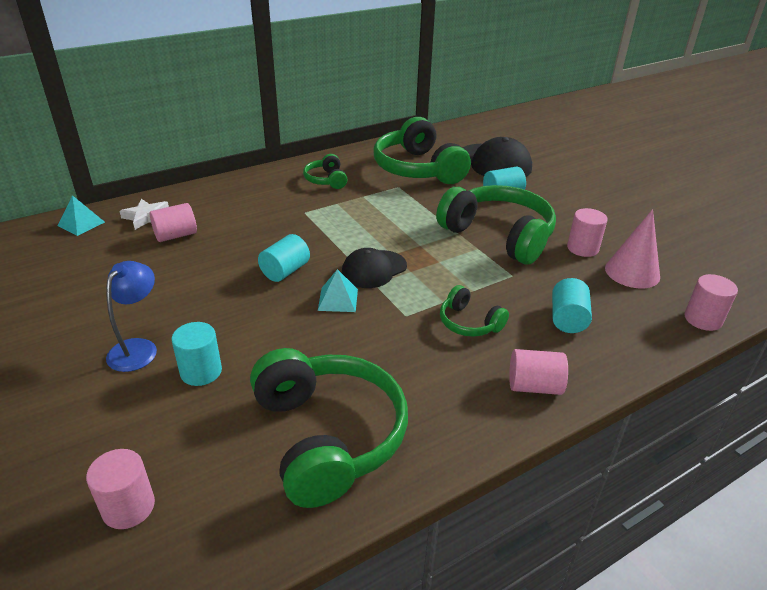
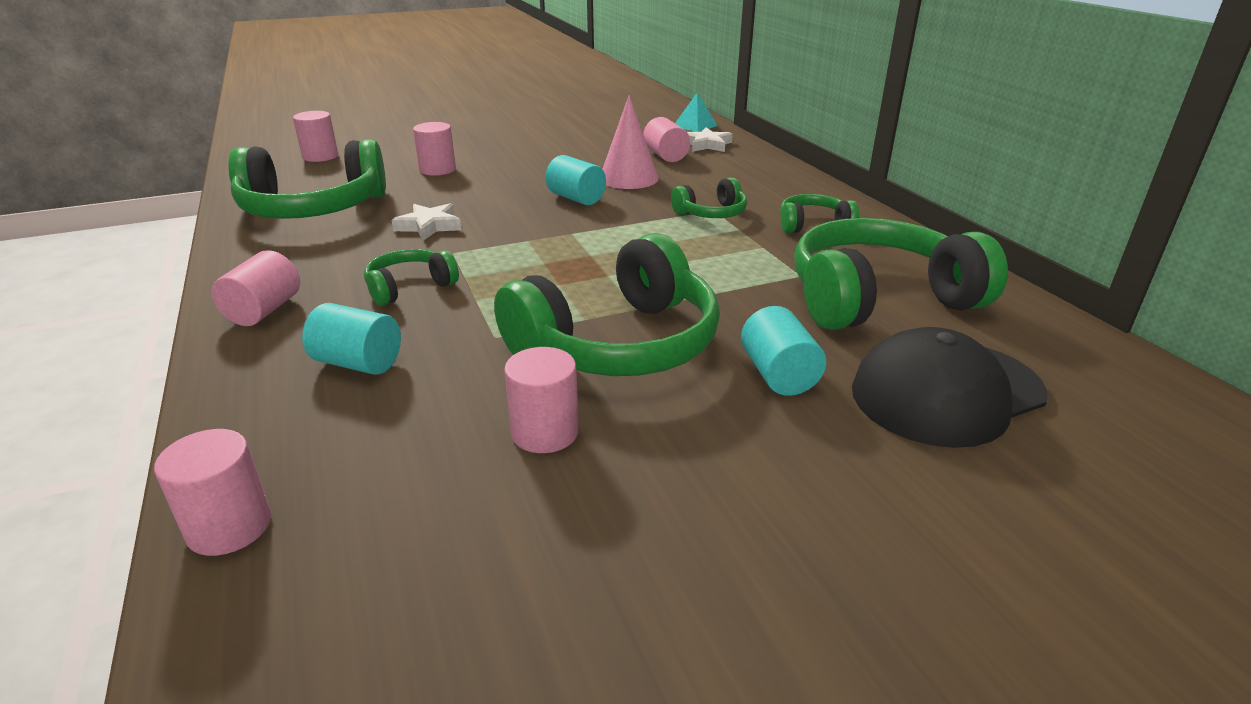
camera: 100 degrees right, 5 degrees down
(138, 348) = (485, 151): blue lamp -> none
(201, 371) = (437, 170): turquoise cylinder -> pink cylinder
(311, 212) = (711, 213): none -> green headphones
(338, 299) = (507, 220): turquoise pyramid -> none
(358, 340) = (429, 226): none -> white star
(374, 269) = (559, 241): black cap -> none
(632, 272) = (432, 477): pink cone -> pink cone (628, 178)

